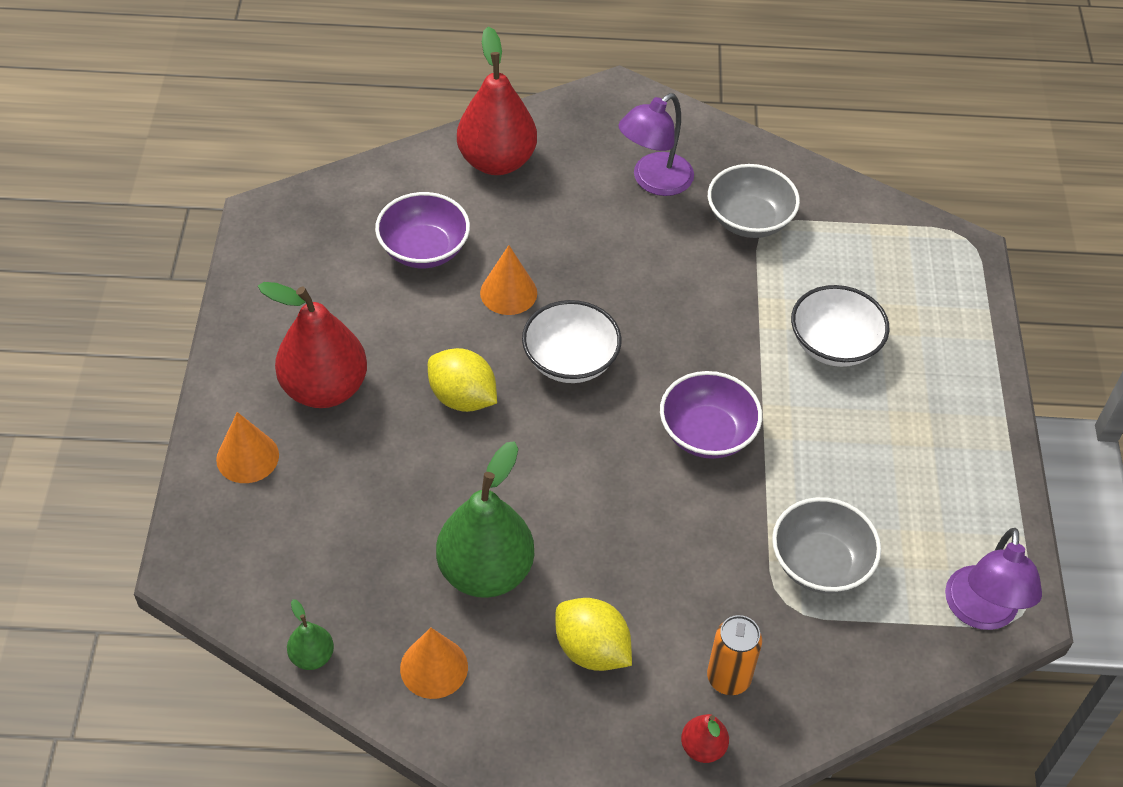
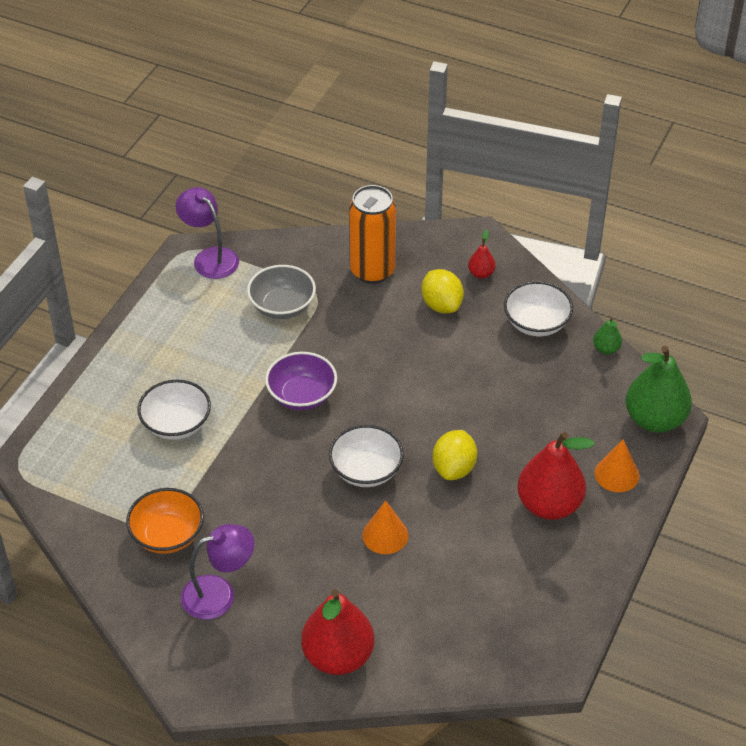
camera: 155 degrees left, 5 degrees down
(424, 249) = (434, 592): purple bowl -> none
(434, 667) = (536, 323): orange cone -> white bowl
(462, 398) = (454, 468): yellow lemon -> yellow lemon turned 45 degrees clockwise
(485, 571) = (485, 361): green pear -> green pear (654, 419)
(703, 747) = (405, 247): red pear -> red pear (481, 273)
(728, 678) = (372, 271): orange can -> orange can, size x1.71
(749, 220) = (167, 535): grey bowl -> orange bowl
(980, 613) = (210, 257): purple lamp -> purple lamp turned 75 degrees counterclockwise

